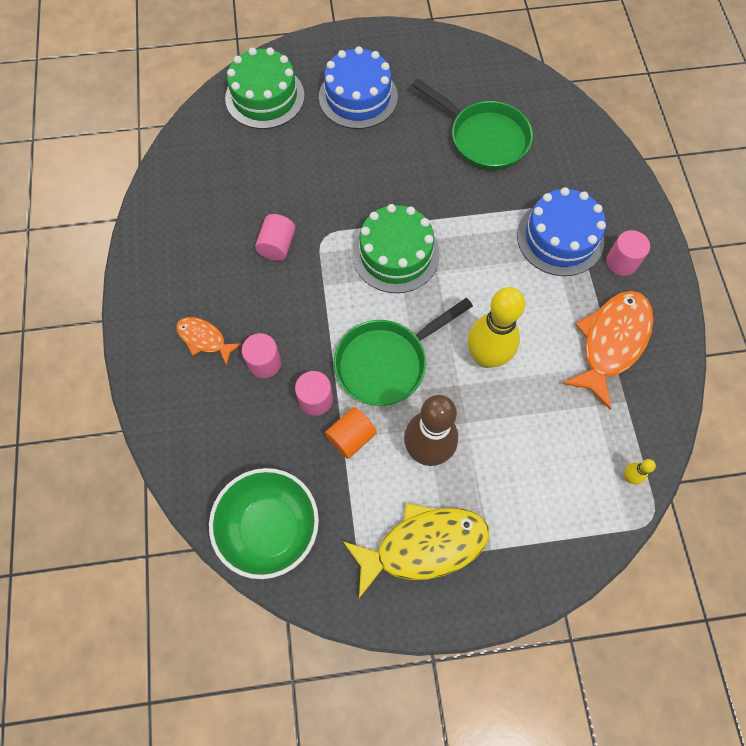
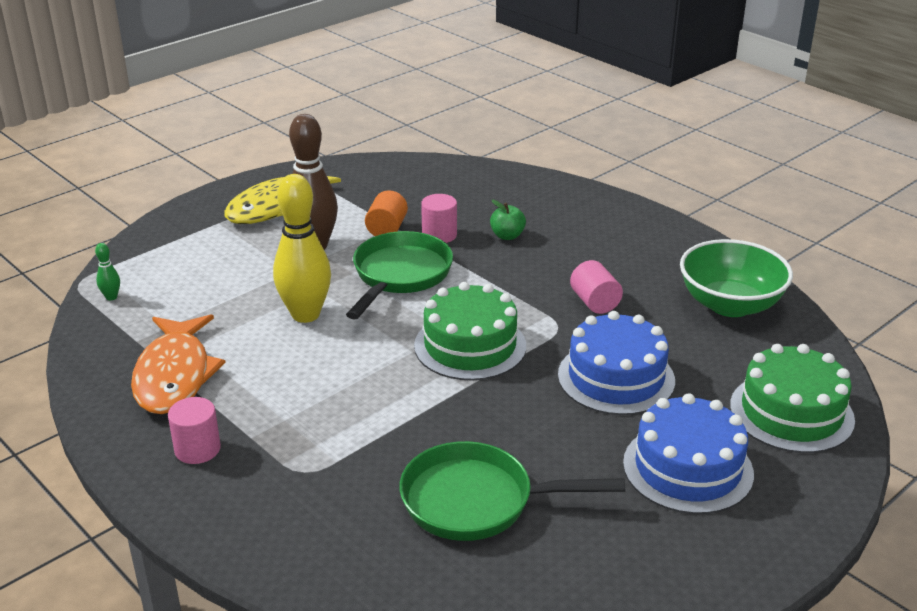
camera: 145 degrees right, 35 degrees down
(204, 339) = (575, 228): orange fish -> none
(264, 363) = (507, 236): pink cylinder -> green apple
(269, 528) = (403, 175): green bowl -> green bowl (730, 305)
(560, 238) = (292, 439): blue cake -> blue cake (616, 377)
(629, 477) = (111, 297): yellow bowling pin -> green bowling pin

